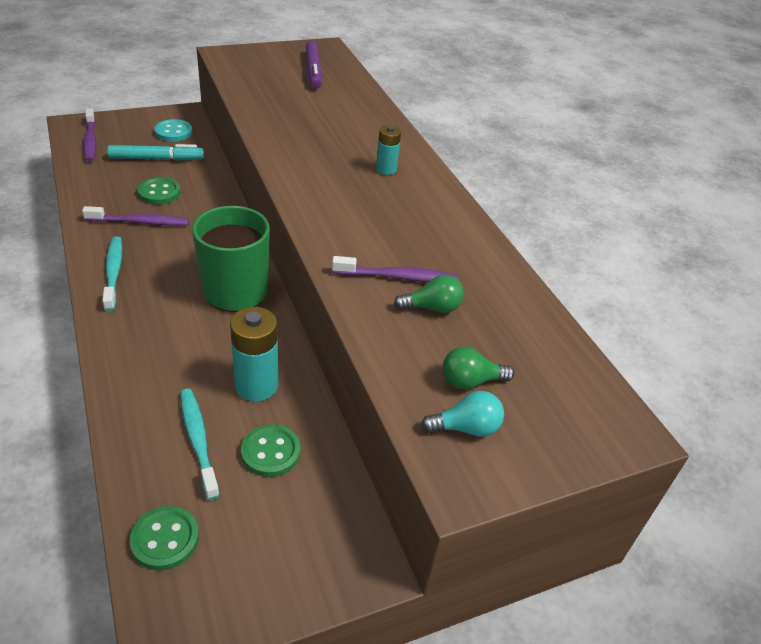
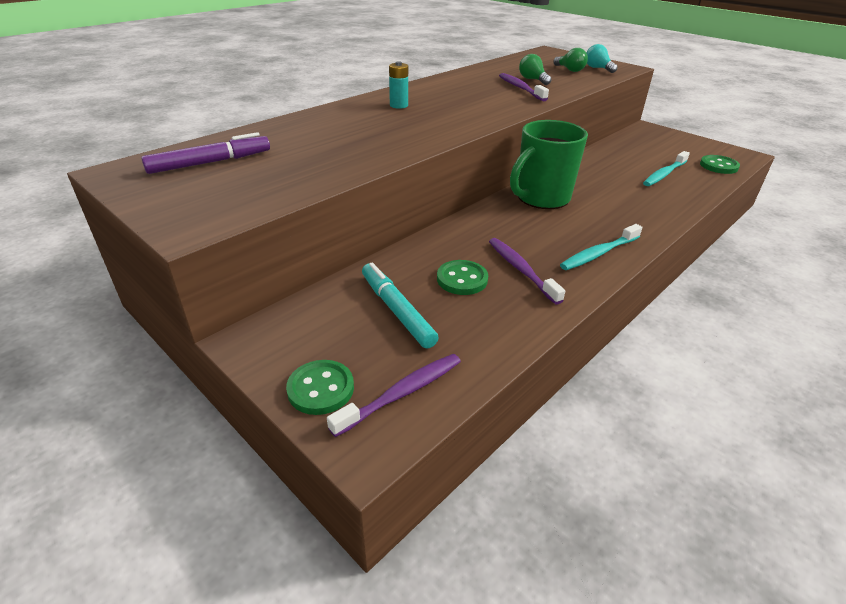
camera: 110 degrees left, 5 degrees down
(173, 132) = (316, 326): turquoise button -> none
(256, 385) = (605, 170): turquoise battery -> none
(270, 452) = (637, 156): green button -> green button (321, 389)

